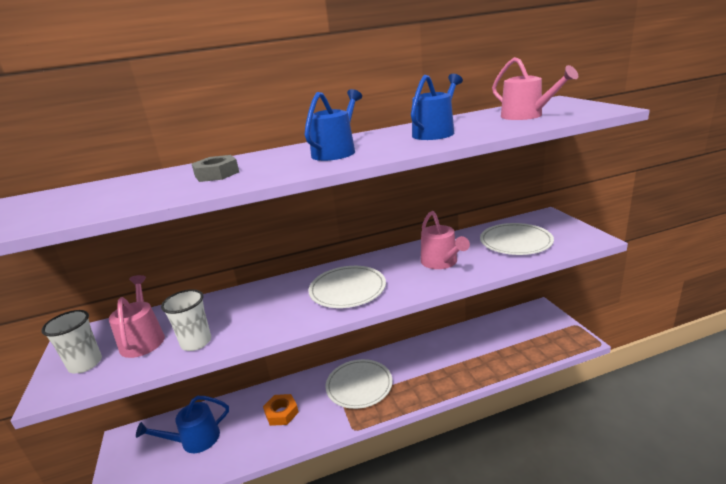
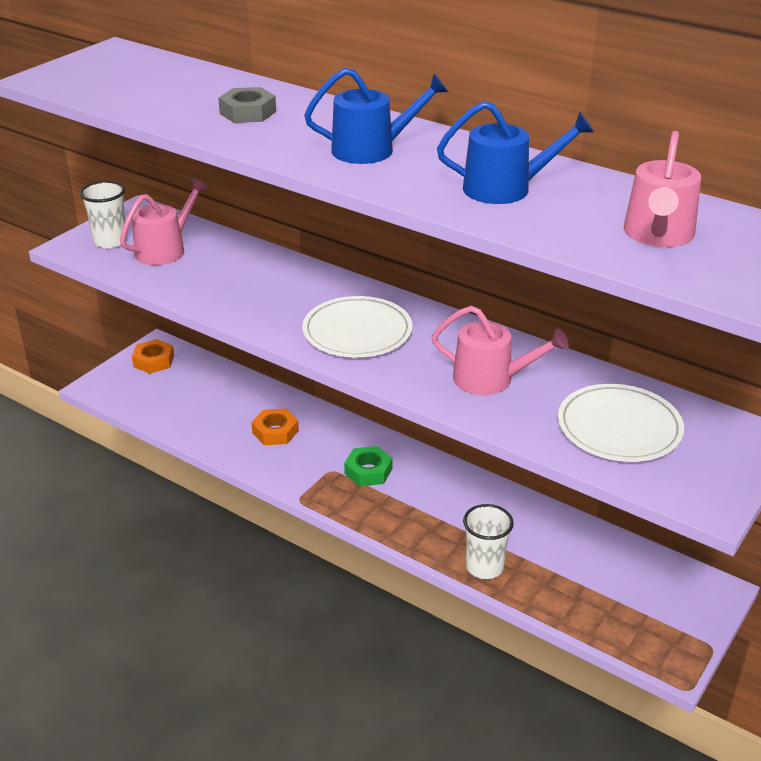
camera: 50 degrees right, 10 degrees up
(134, 448) = (153, 361): none -> orange nut
(195, 440) = (193, 393): blue watering can -> none
(196, 342) = (184, 282): white cup -> white cup (484, 567)
(359, 385) = (368, 471): white plate -> green nut
(441, 262) = (490, 379): pink watering can -> pink watering can turned 105 degrees counterclockwise

